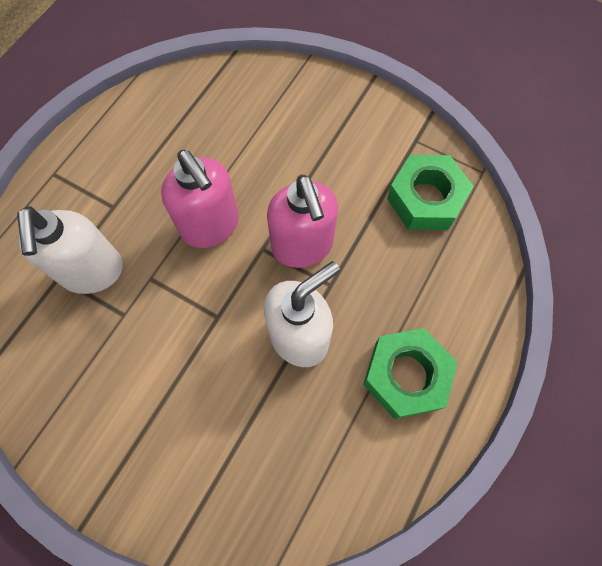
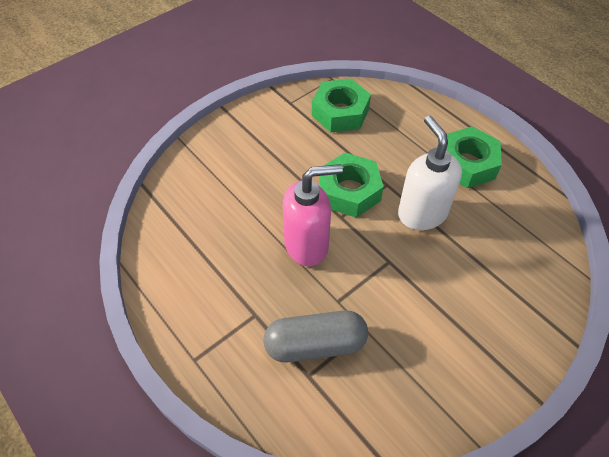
camera: 70 degrees left, 15 degrees down
(93, 272) = (315, 344): white soap dispenser -> grey capsule
(302, 246) = (349, 191): pink soap dispenser -> green nut

